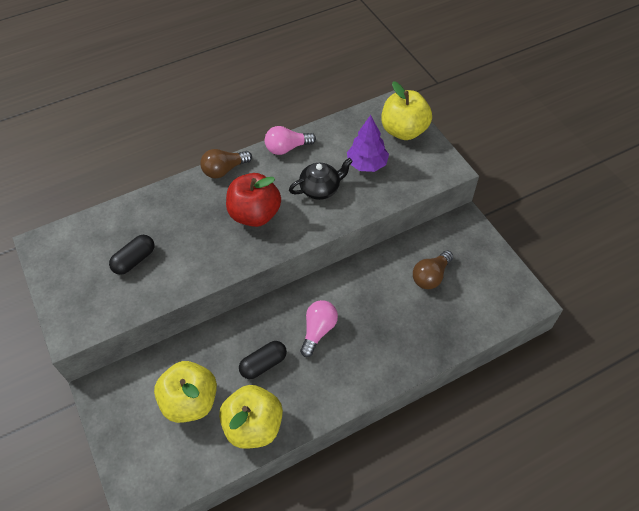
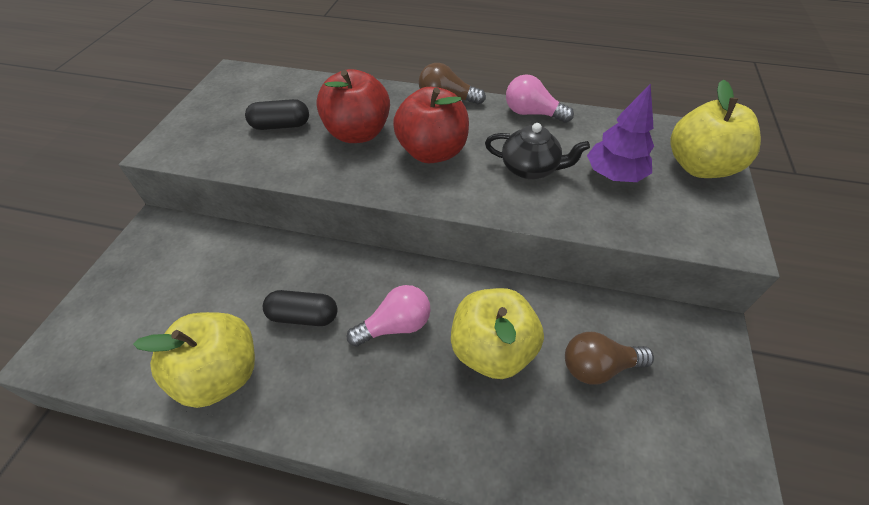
camera: 40 degrees right, 5 degrees down
(190, 401) = (202, 297): yellow apple -> yellow apple (492, 350)
(194, 231) = (358, 133): none -> red apple

